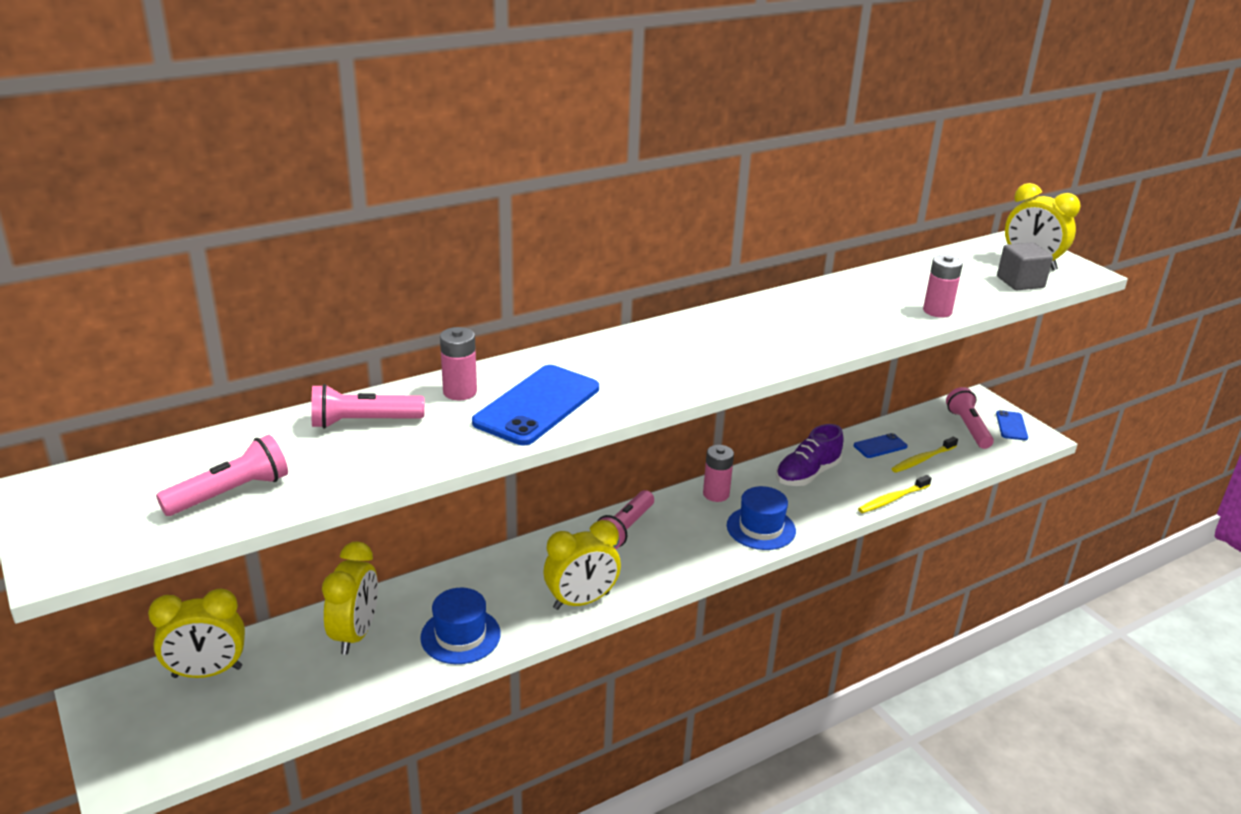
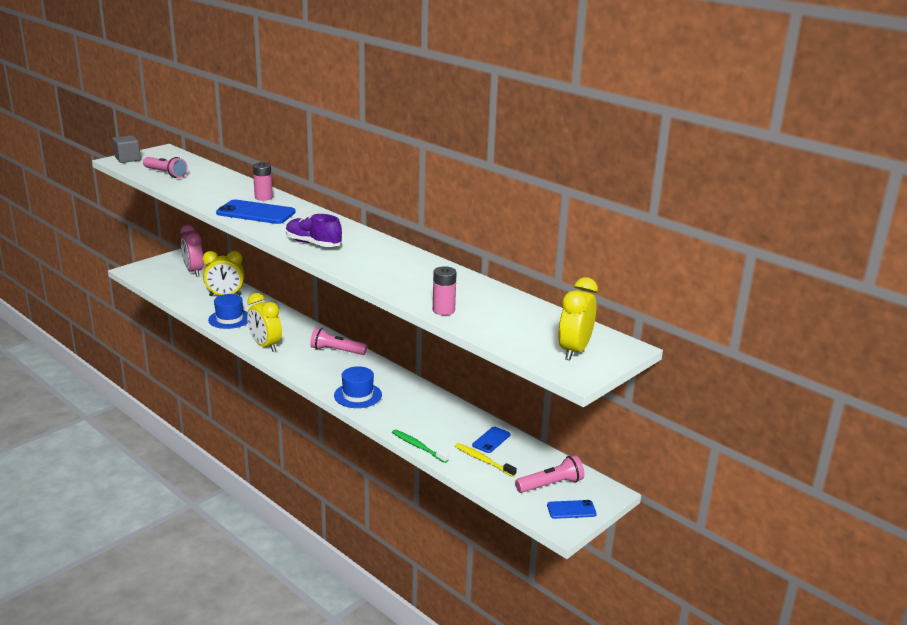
camera: 75 degrees right, 5 degrees down
(207, 672) = (194, 271): yellow clock -> pink clock
(364, 422) = (228, 185): pink flashlight -> none
(716, 494) = (389, 377): pink battery -> none
(807, 474) = (432, 410): purple shoe -> purple shoe (313, 244)
(880, 446) = (491, 440): blue phone -> blue phone turned 75 degrees clockwise
(893, 499) = (418, 446): yellow toothbrush -> green toothbrush
(1020, 282) = (527, 344): grey cube -> grey cube (128, 159)

